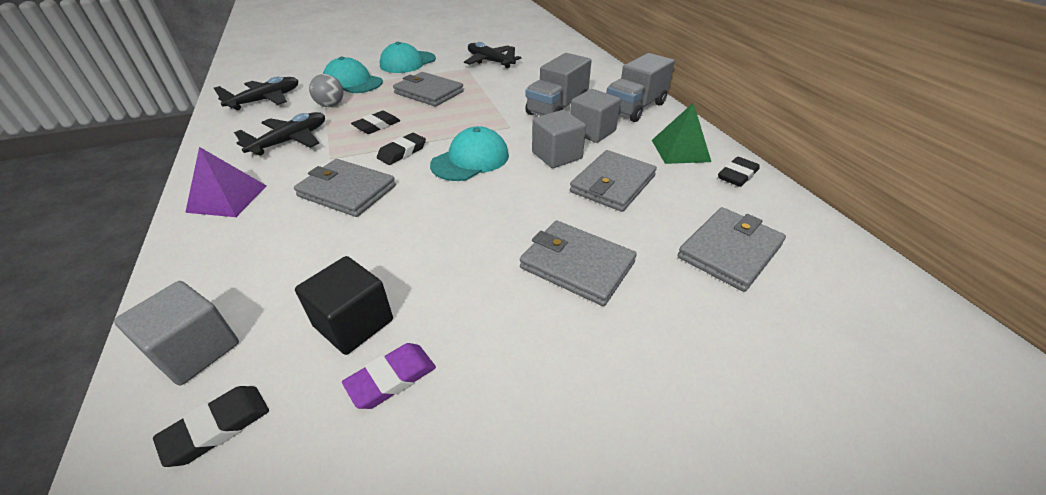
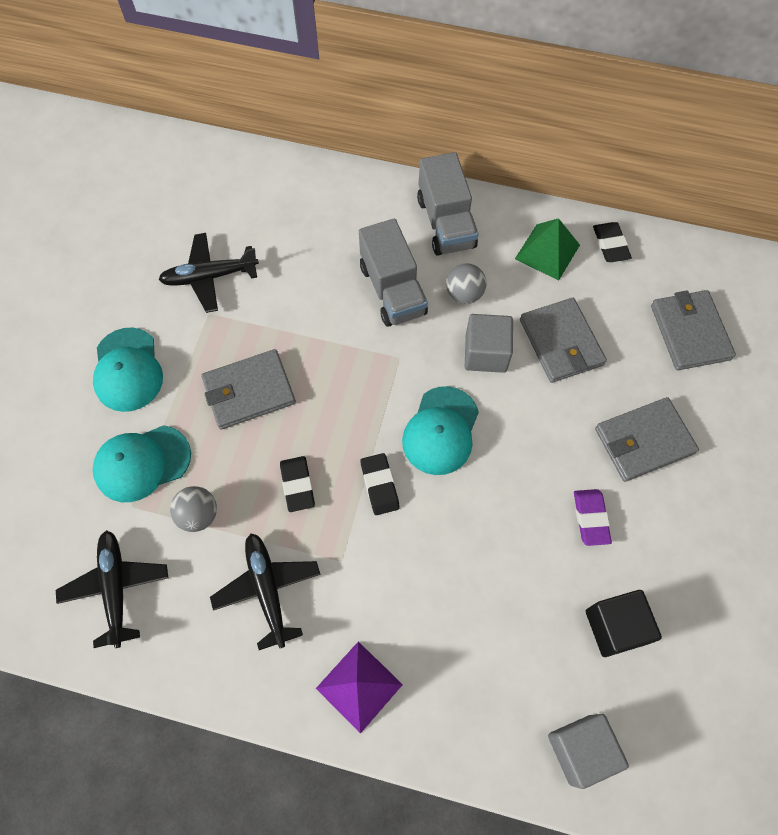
camera: 55 degrees left, 25 degrees up
(217, 427) = (664, 745): black eraser -> none
(347, 191) = (422, 567): grey wallet -> none
(391, 378) = (682, 621): purple eraser -> purple eraser (590, 518)
(470, 160) = (441, 431): turquoise cap -> turquoise cap turned 150 degrees counterclockwise
(592, 132) = (464, 294): grey cube -> grey ball

